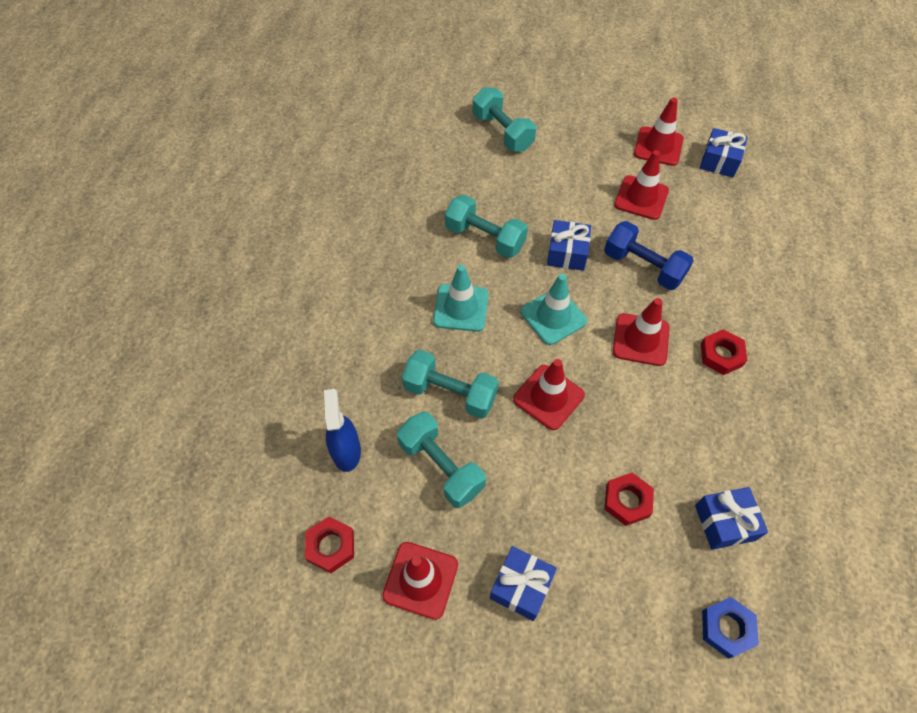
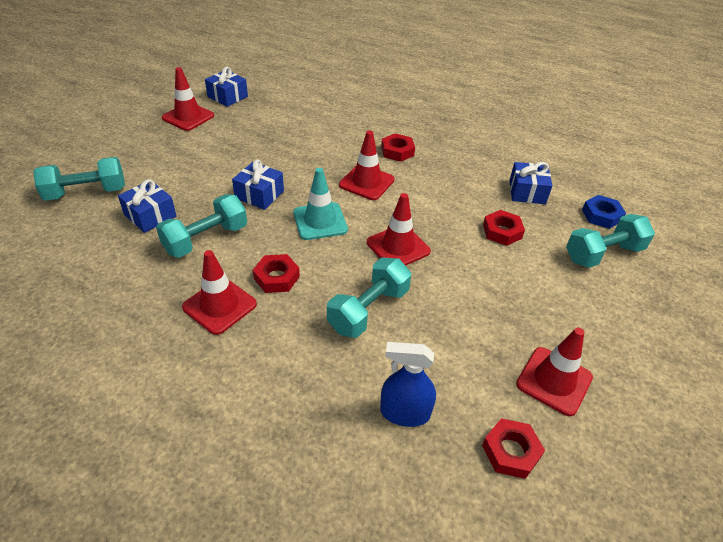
camera: 75 degrees left, 15 degrees down
(441, 467) = (444, 337): turquoise dumbbell -> turquoise dumbbell (603, 254)
(461, 308) = (276, 277): turquoise traffic cone -> red nut
(521, 586) = (565, 312): blue gift -> blue gift (150, 216)
(641, 198) = (232, 141): red traffic cone -> red traffic cone (219, 306)
(643, 267) = (300, 160): blue dumbbell -> none

